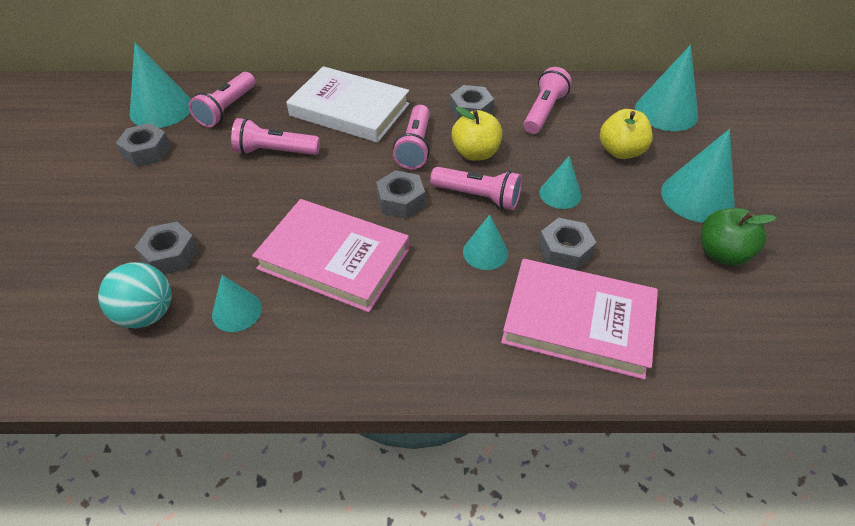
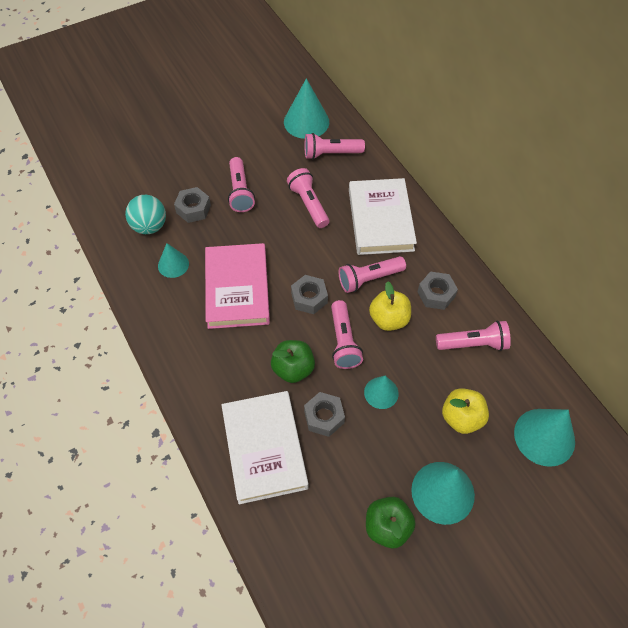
camera: 60 degrees right, 10 degrees up
(147, 152) = (264, 142): grey nut -> none
(194, 200) = (240, 192): none -> pink flashlight
(485, 252) = (293, 369): turquoise cone -> green apple
(578, 322) = (264, 448): pink book -> white book

